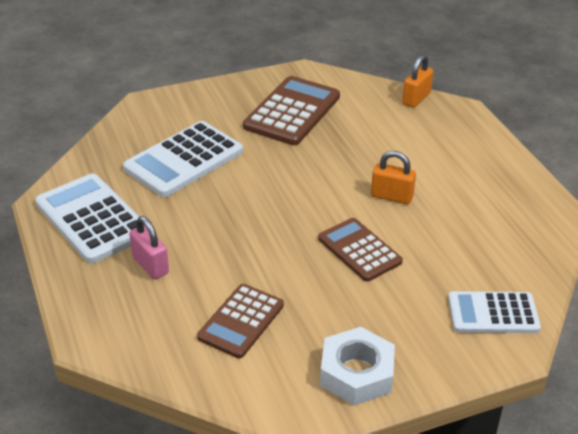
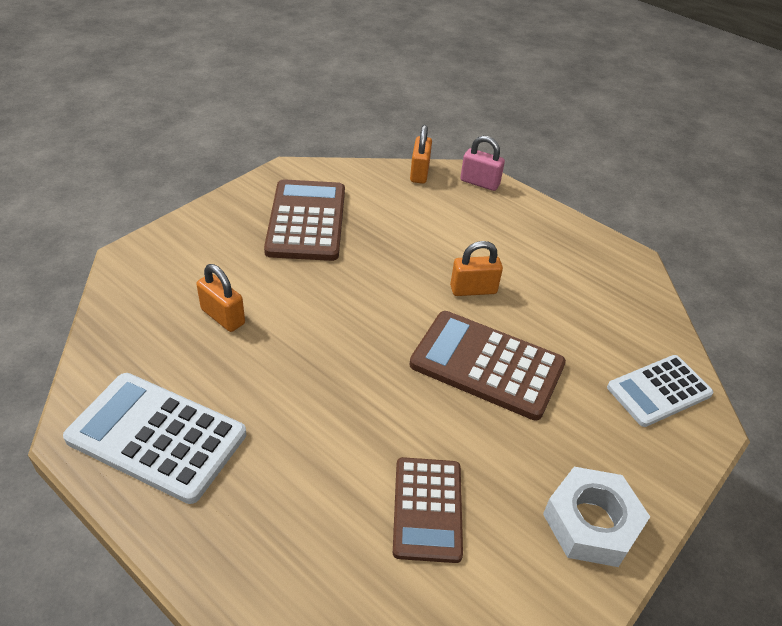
camera: 30 degrees left, 5 degrees up
(150, 265) = (272, 475): pink padlock -> pink padlock (479, 182)
(184, 160) = (223, 316): white calculator -> orange padlock
(359, 250) = (487, 365): brown calculator -> brown calculator, size x1.51

